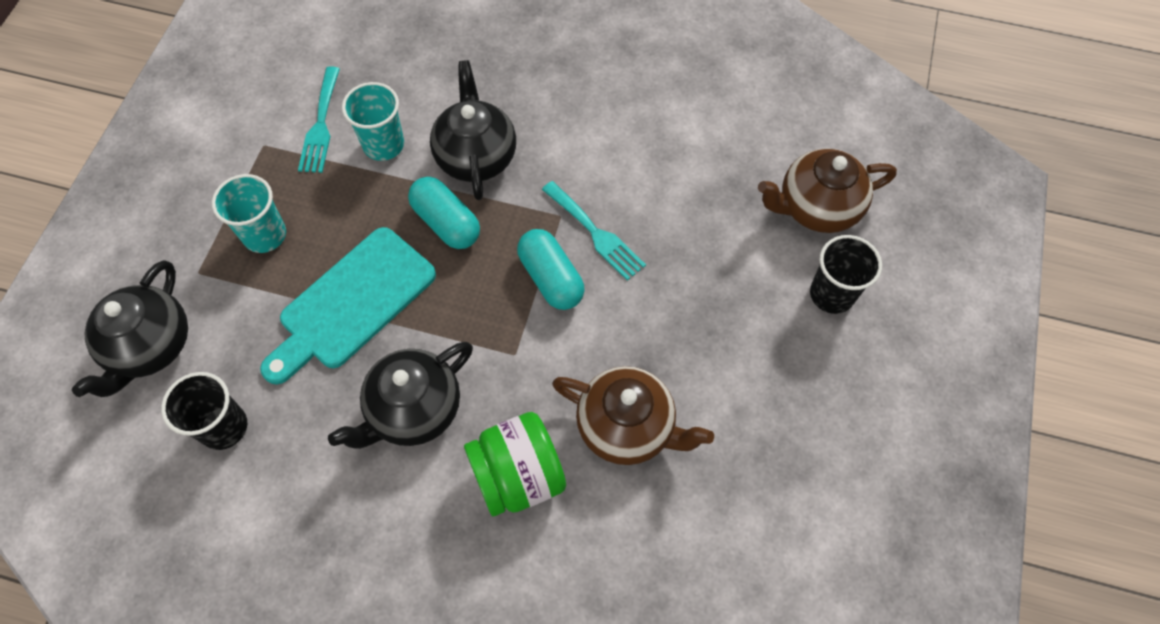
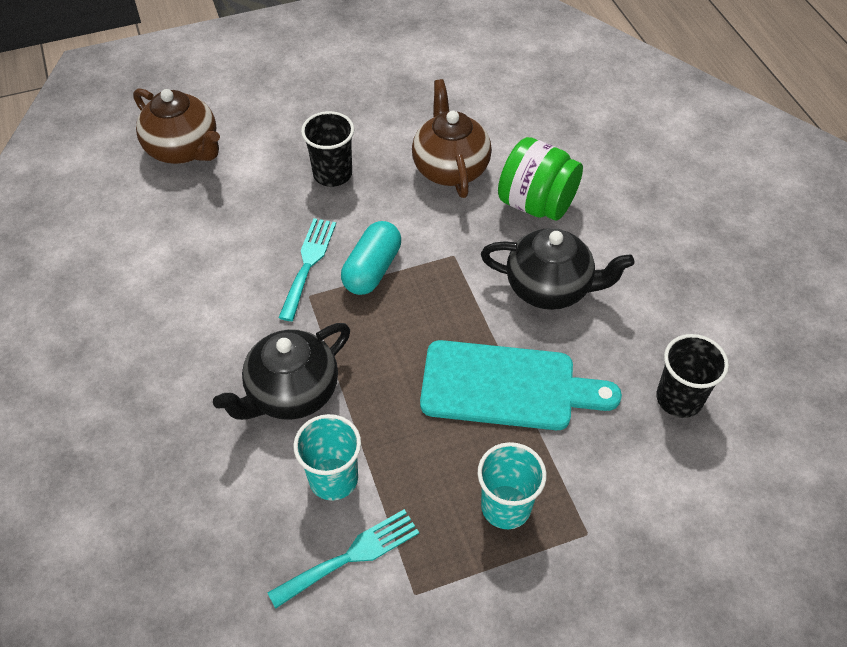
camera: 125 degrees left, 10 degrees down
(150, 346) = (679, 511): black teapot -> none
(446, 222) = (378, 370): turquoise capsule -> none
(832, 294) = (258, 113): black cup -> black cup (332, 174)

